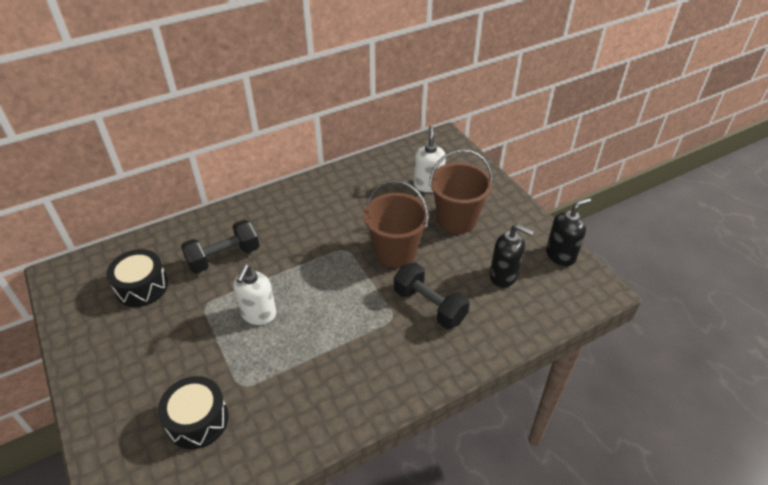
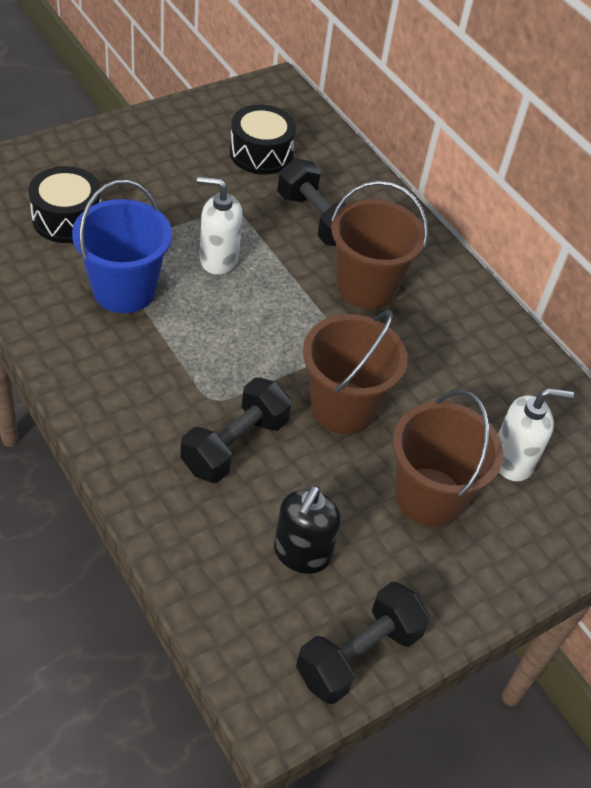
camera: 80 degrees right, 5 degrees up
(287, 374) = (124, 290): none -> blue bucket
(293, 235) = (366, 287): none -> brown bucket
(560, 255) = (358, 655): black soap dispenser -> black dumbbell

